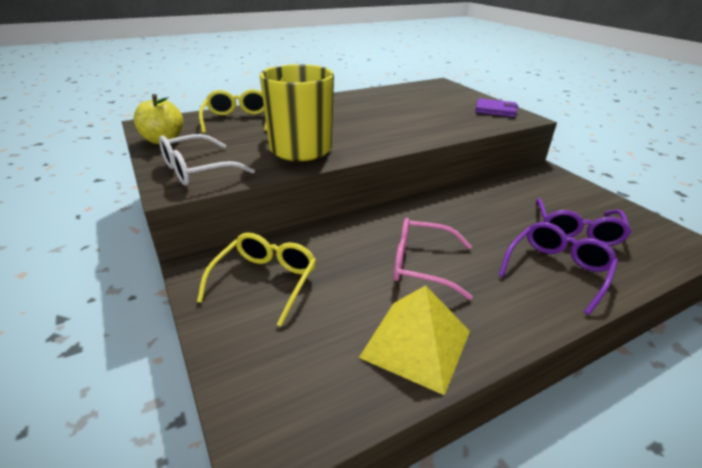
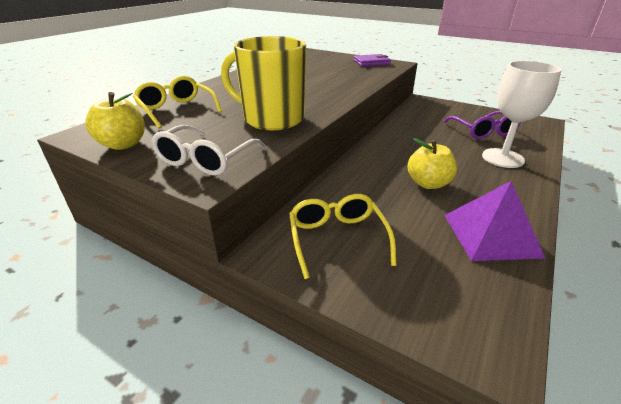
camera: 30 degrees left, 0 degrees up
(416, 344) = (491, 235): yellow pyramid -> purple pyramid
(421, 265) = (428, 183): pink glasses -> yellow apple
(557, 270) = (502, 158): purple glasses -> white goblet

